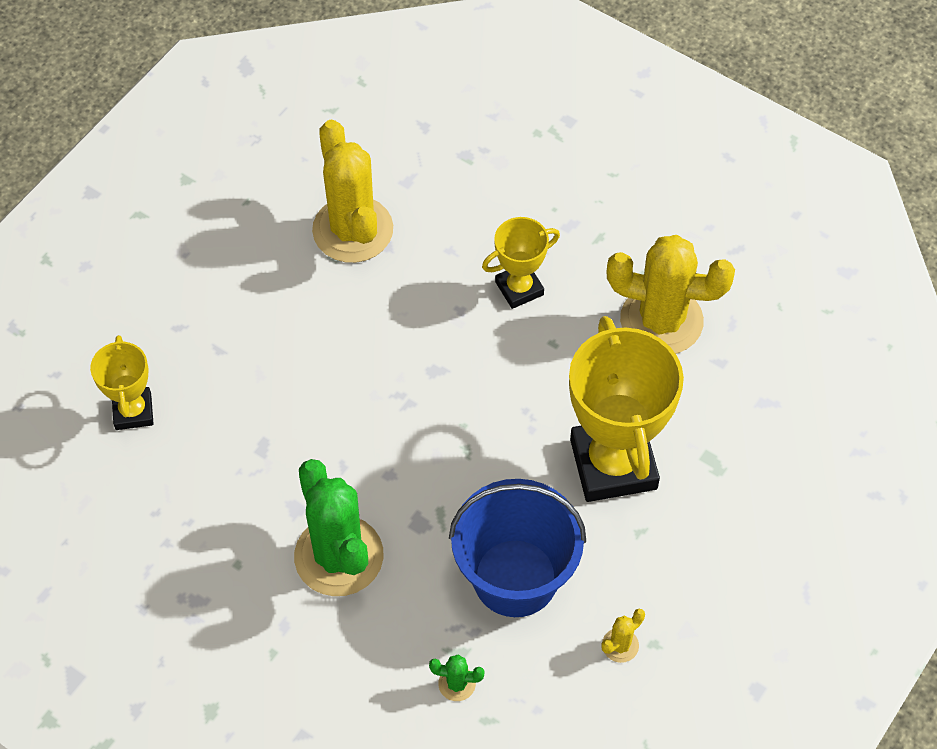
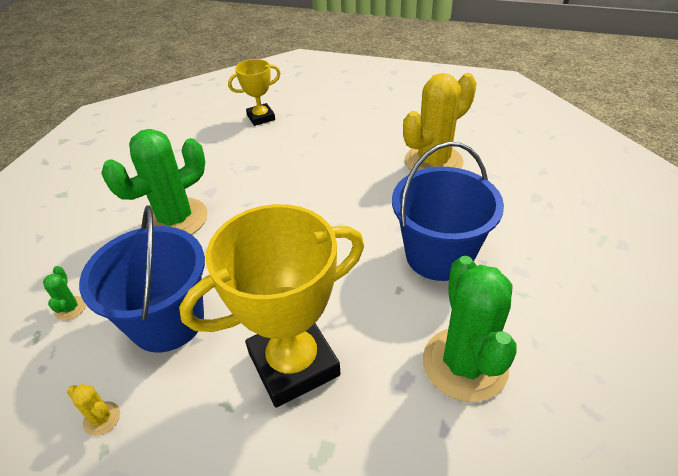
camera: 75 degrees right, 15 degrees down
(519, 288) = (439, 255): yellow trophy -> blue bucket
(661, 320) = (465, 364): yellow cactus -> green cactus

